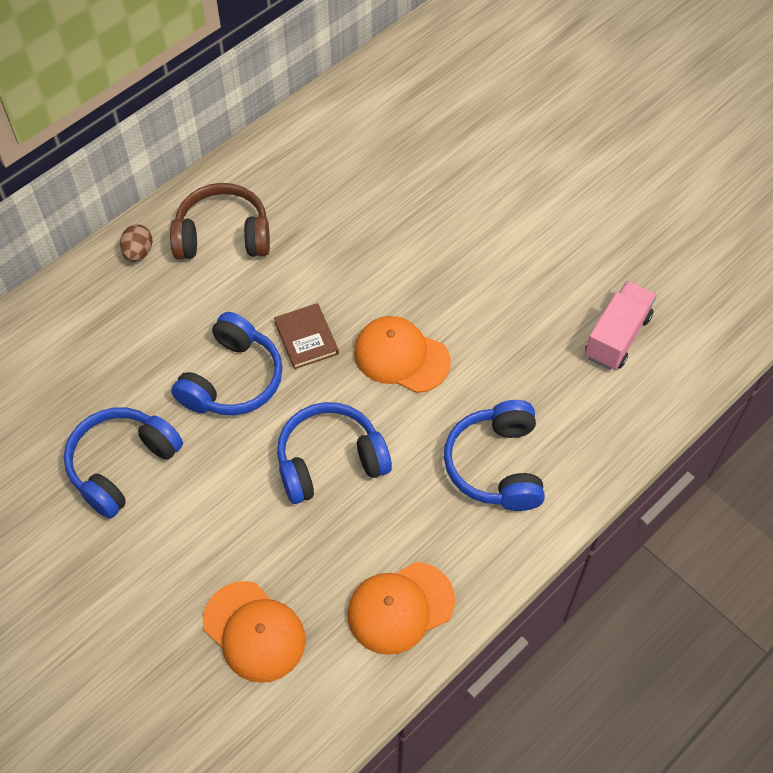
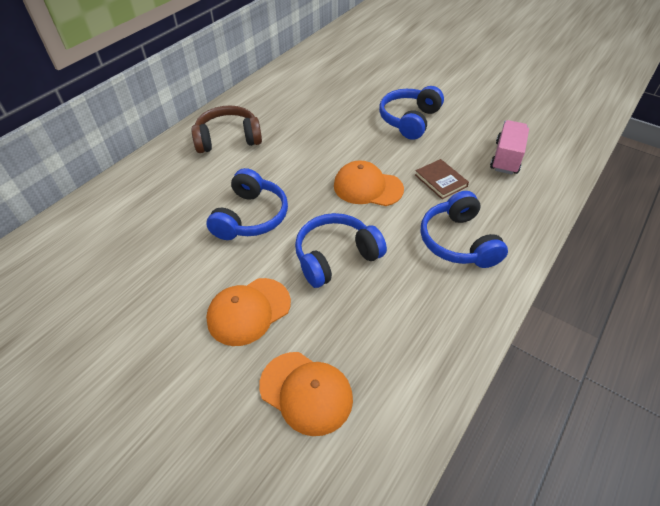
camera: 10 degrees left, 10 degrees down
(122, 465) = (174, 284): blue headphones -> blue headphones (409, 120)
(138, 252) = (171, 154): brown egg -> none
(306, 338) = (298, 186): brown book -> brown book (441, 180)
(400, 608) = (422, 351): orange cap -> orange cap (249, 311)

